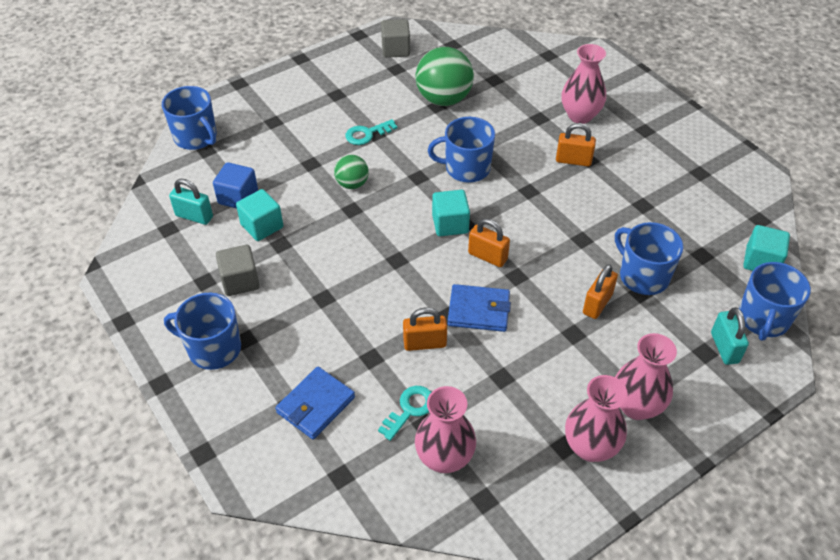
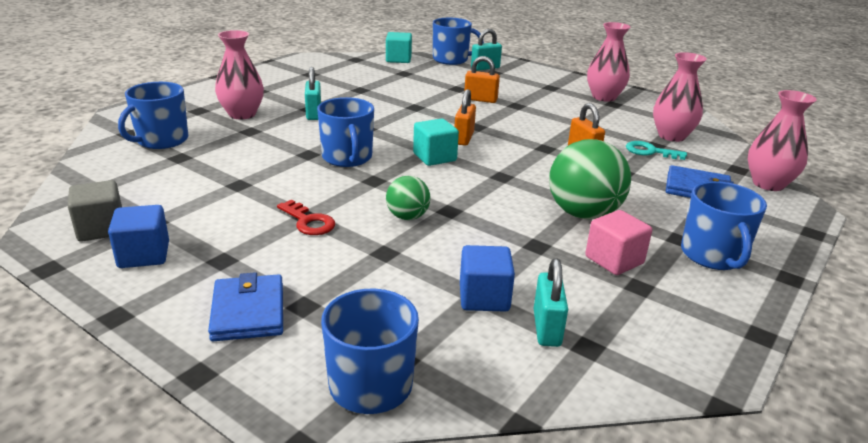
camera: 110 degrees left, 20 degrees down
(240, 281) = (614, 260): grey cube -> pink cube
(262, 226) = (520, 265): turquoise cube -> none
(357, 66) = (144, 255): none -> blue cube
(367, 134) = (308, 222): turquoise key -> red key
(443, 99) = (223, 182): green ball -> green ball (583, 214)
(478, 310) = (527, 137): blue wallet -> blue wallet (248, 312)
(573, 160) = (314, 114): orange padlock -> turquoise padlock
(636, 406) = (557, 87): pink vase -> pink vase (768, 184)
(643, 276) = (440, 88): blue mug -> blue mug (161, 140)

